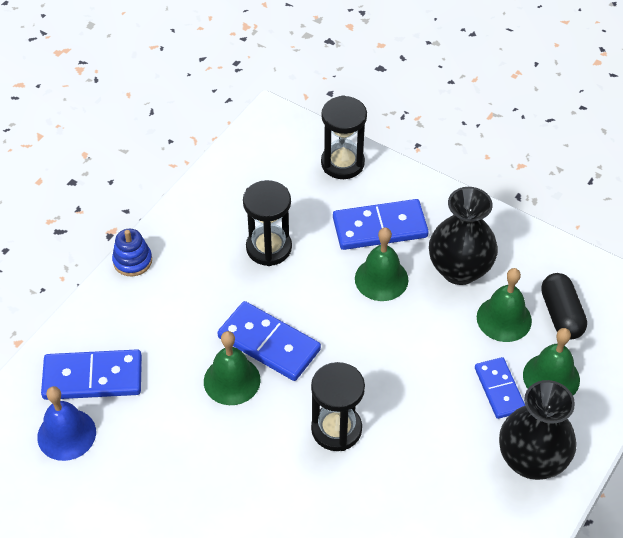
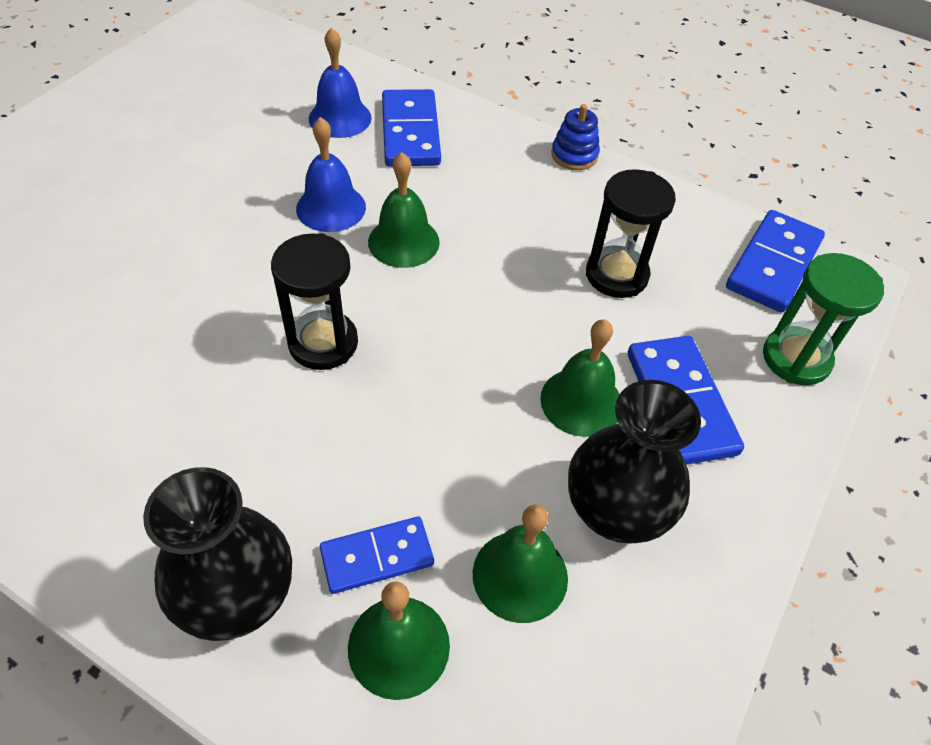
camera: 85 degrees right, 0 degrees up
(190, 434) = (331, 207): none -> blue bell
(269, 344) = (459, 275): blue domino -> blue domino (773, 264)
(342, 163) = (796, 358): black hourglass -> green hourglass
(561, 315) = (536, 679): black capsule -> none

